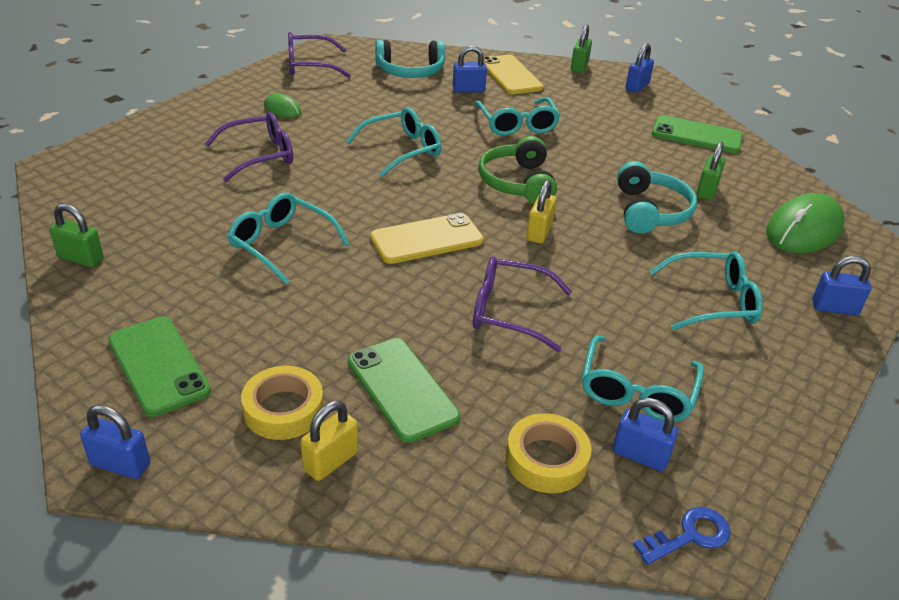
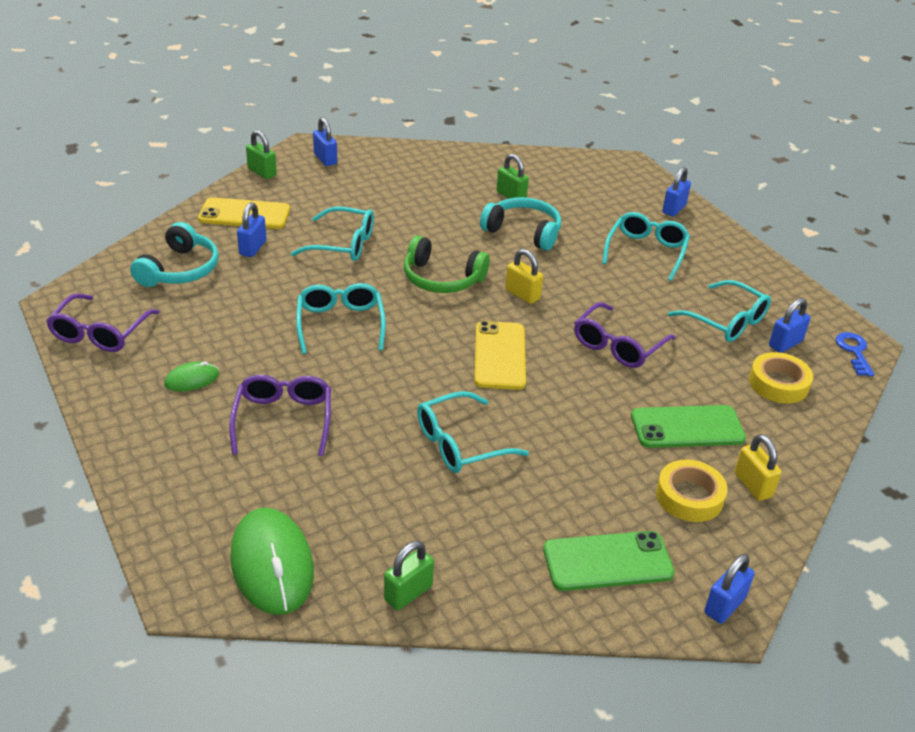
camera: 65 degrees left, 0 degrees up
(696, 135) = (428, 166): green phone -> none
(804, 229) = (583, 179): green mouse -> green mouse (272, 564)

